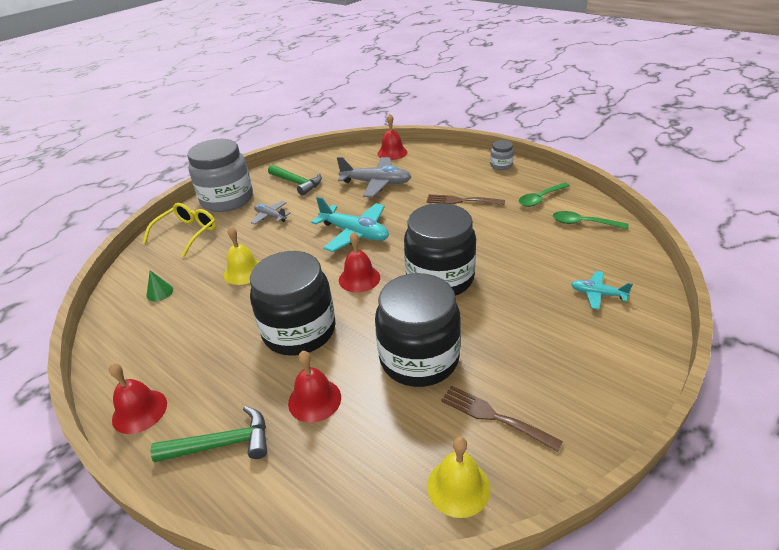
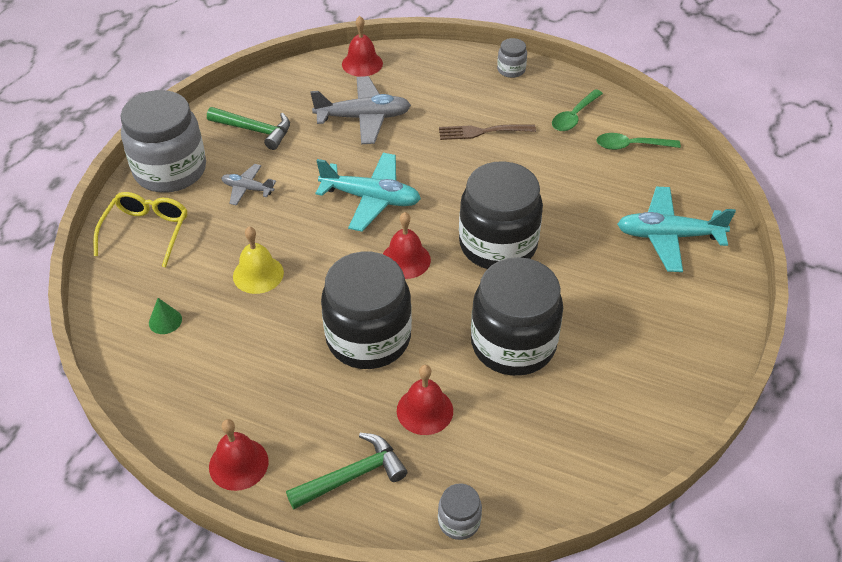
camera: 20 degrees left, 10 degrees up
(293, 514) = (459, 521): none -> grey jar
(458, 487) = (598, 461): yellow bell -> none
(494, 416) = (608, 389): brown fork -> none
(597, 294) = (668, 236): turquoise plane -> turquoise plane, size x1.84

